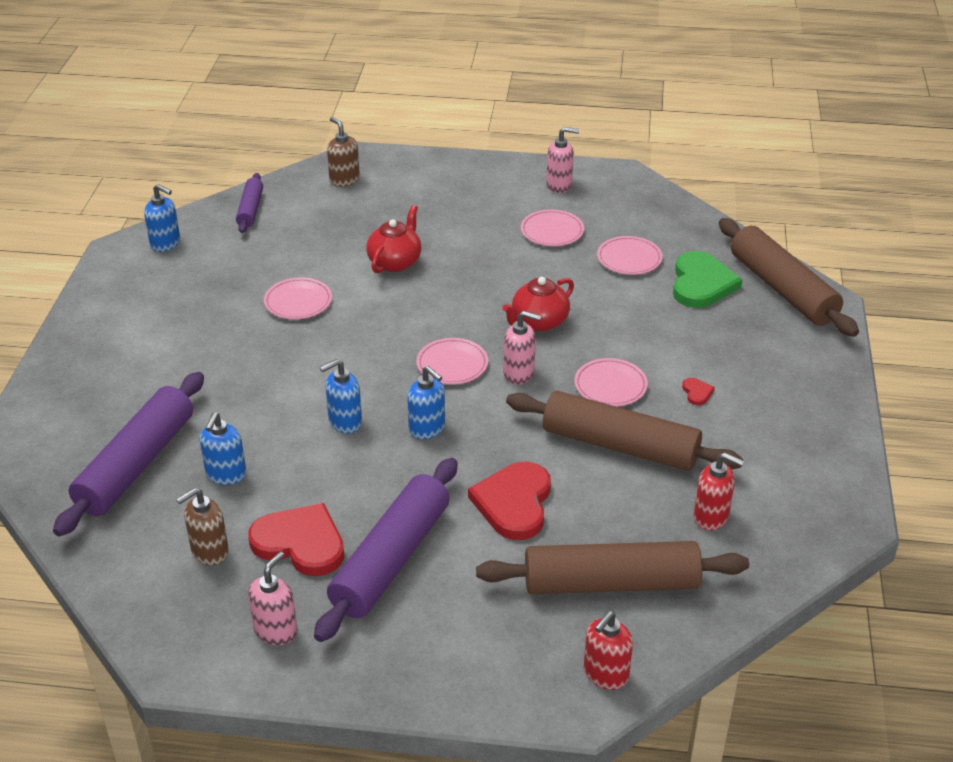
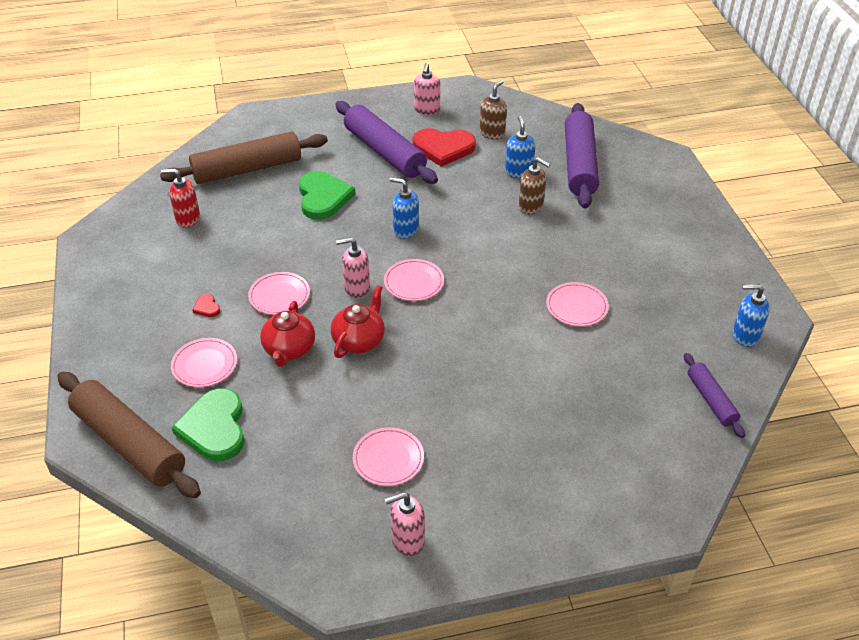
camera: 160 degrees right, 5 degrees up
(344, 180) = (654, 473): brown soap dispenser -> brown soap dispenser (531, 206)
(345, 422) = (466, 220): blue soap dispenser -> none
(391, 559) = (384, 152): purple rolling pin -> purple rolling pin turned 45 degrees counterclockwise
(395, 262) = (523, 372): red teapot -> red teapot (289, 350)
(514, 503) = (323, 197): red heart -> green heart
(605, 674) = (240, 129): red soap dispenser -> none
(620, 446) = (260, 250): brown rolling pin -> none
(629, 258) = (295, 441): pink plate -> pink plate (204, 365)

